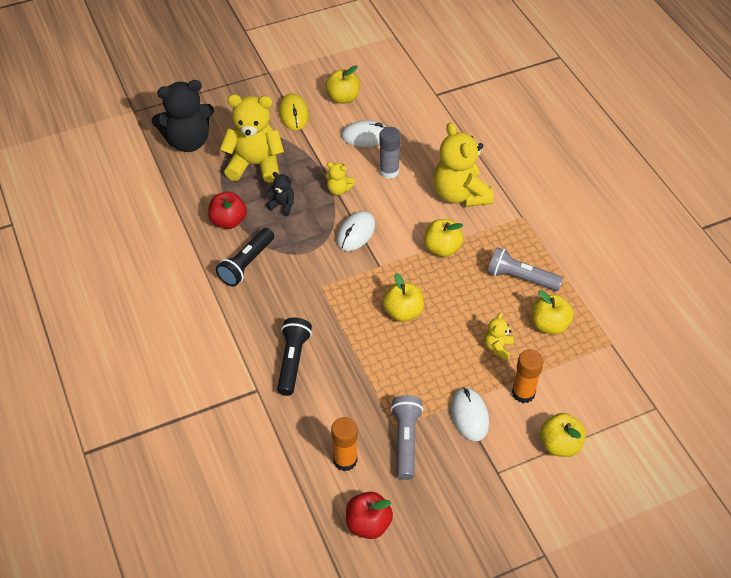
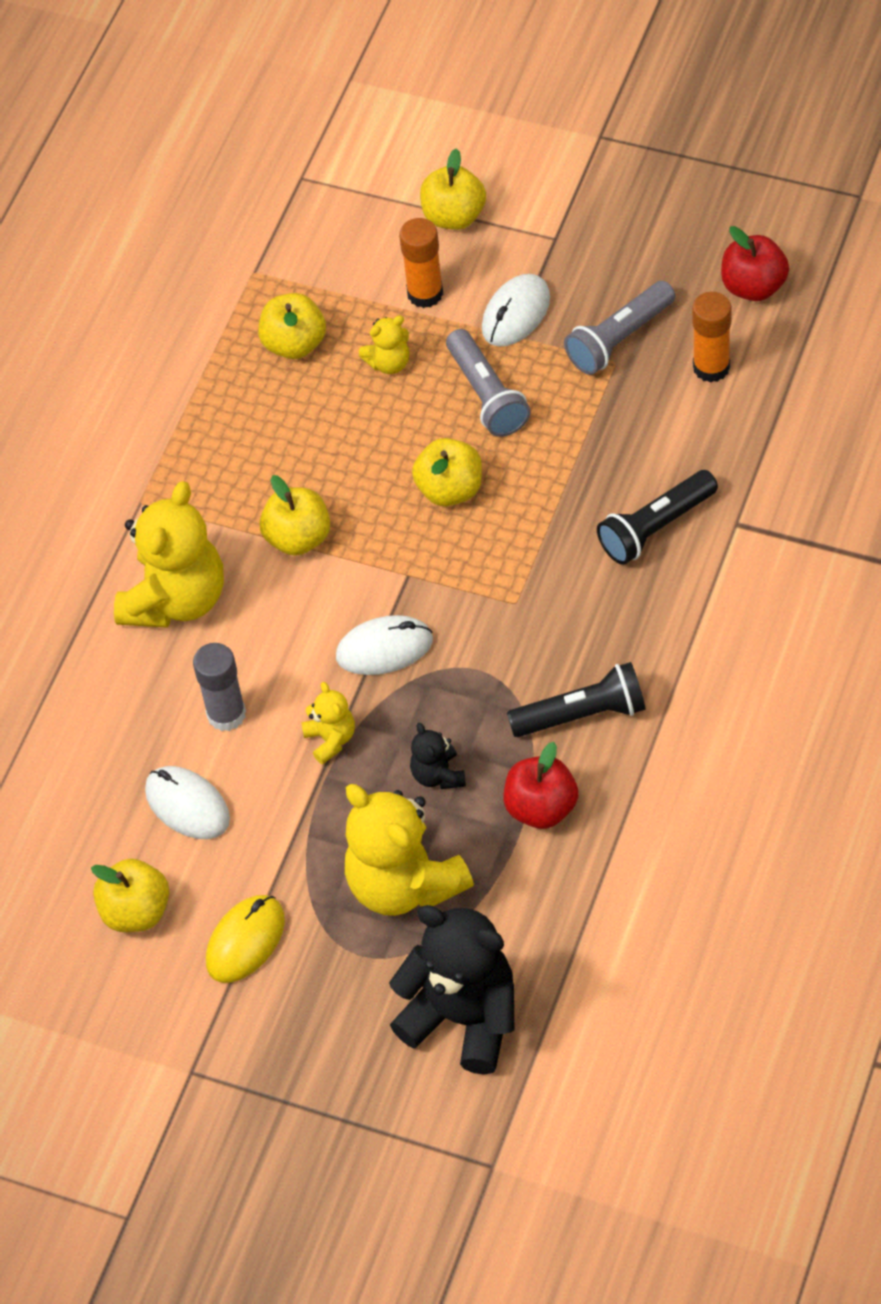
camera: 130 degrees left, 5 degrees up
(520, 278) = (252, 424): grey flashlight -> grey flashlight (486, 395)

